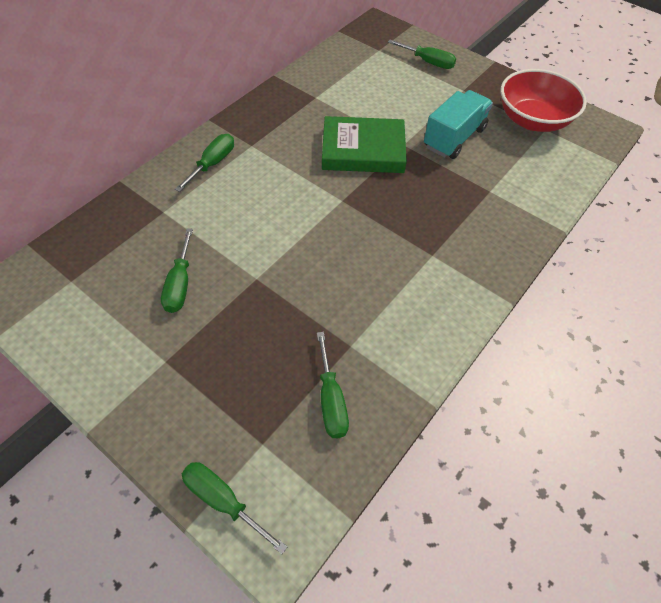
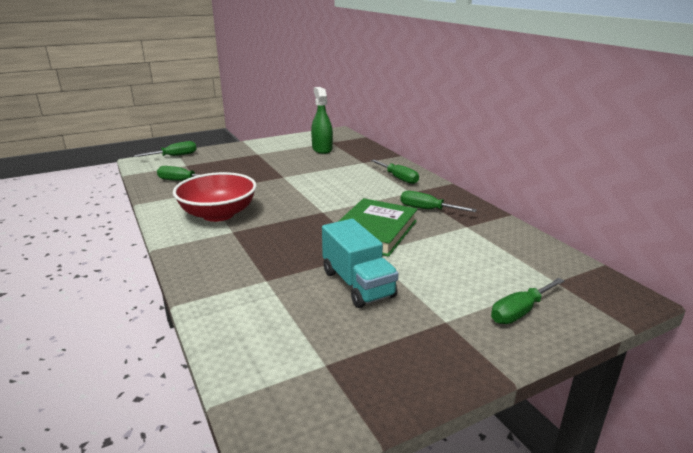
camera: 115 degrees right, 30 degrees down
(115, 278) = (322, 149): none -> green spray bottle
(180, 284) = (301, 160): green screwdriver -> green screwdriver (427, 209)
(532, 120) = (350, 360): red bowl -> red bowl (218, 214)

